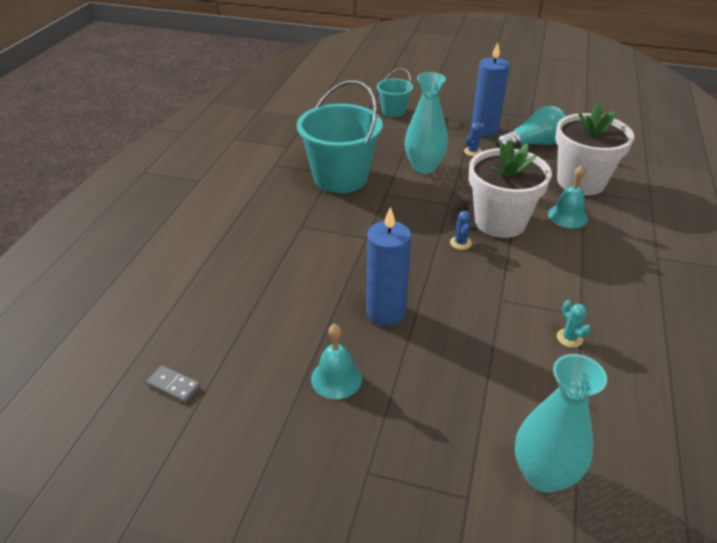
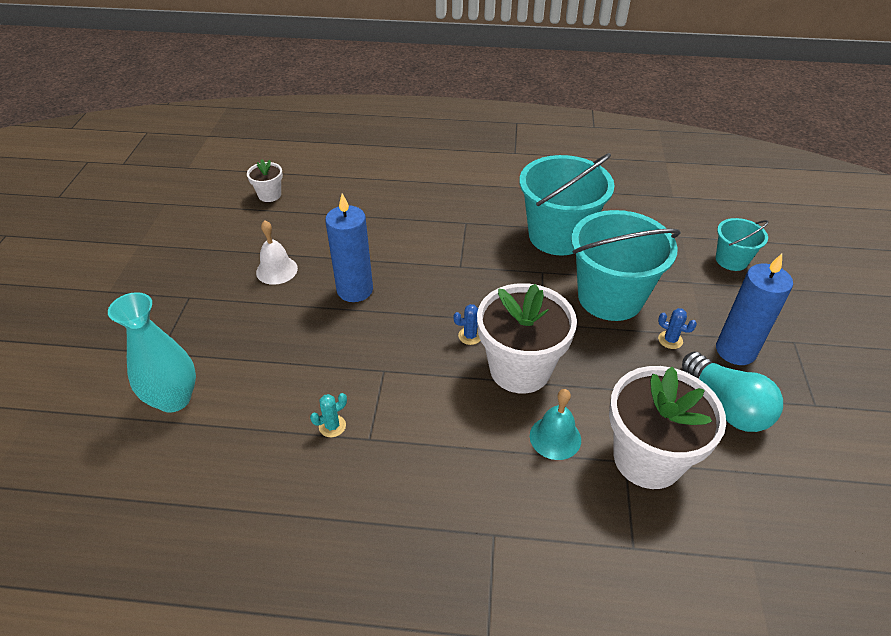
camera: 80 degrees right, 5 degrees up
(173, 385) = (269, 195): grey domino -> white flower pot
(336, 378) = (276, 270): turquoise bell -> white bell
(424, 167) = (610, 297): turquoise vase -> turquoise bucket

